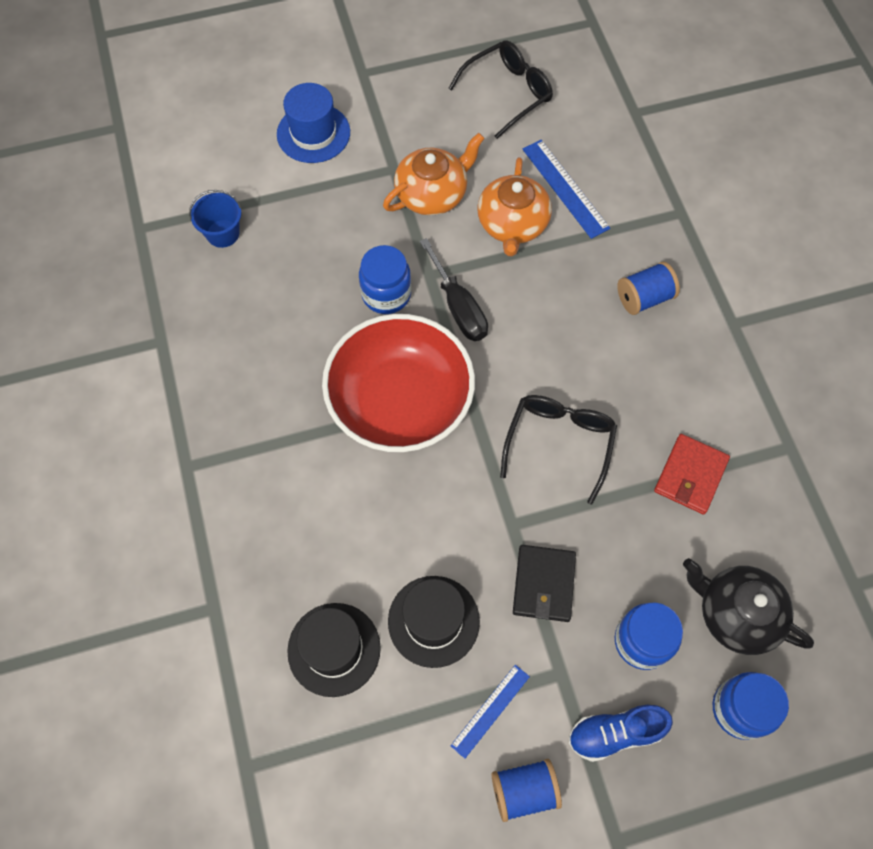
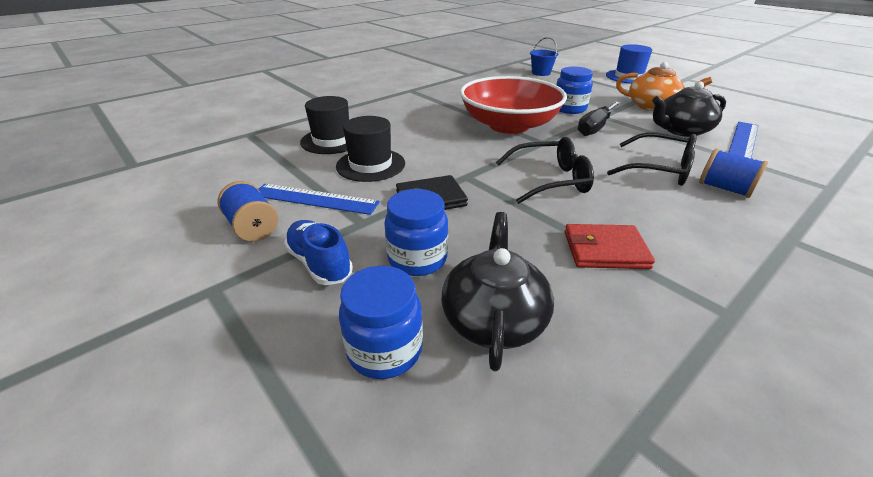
camera: 65 degrees right, 30 degrees down
(490, 711) = (314, 199): blue ruler -> blue ruler, size x1.53
(508, 93) = (764, 111): black glasses -> black glasses (659, 169)
(512, 224) = (681, 130): orange teapot -> black teapot

